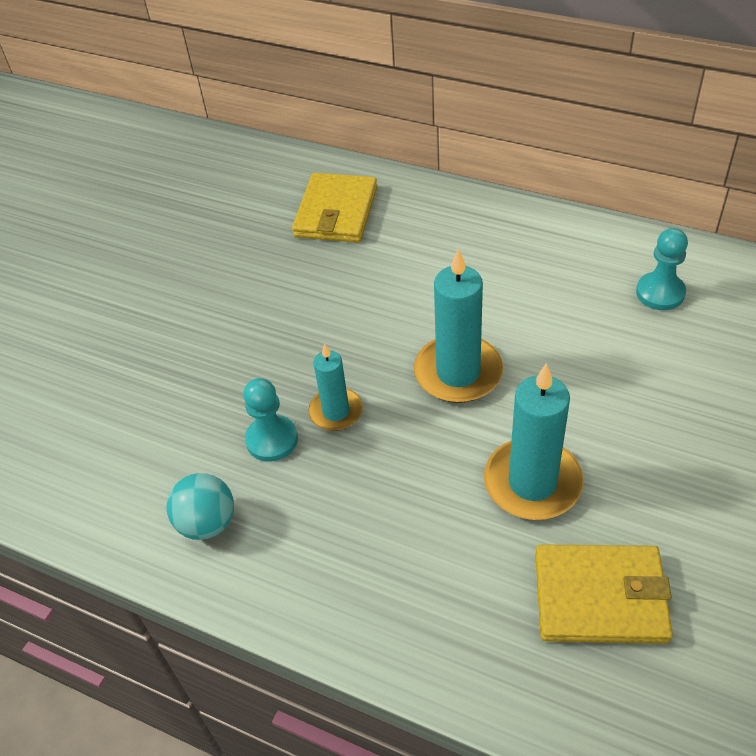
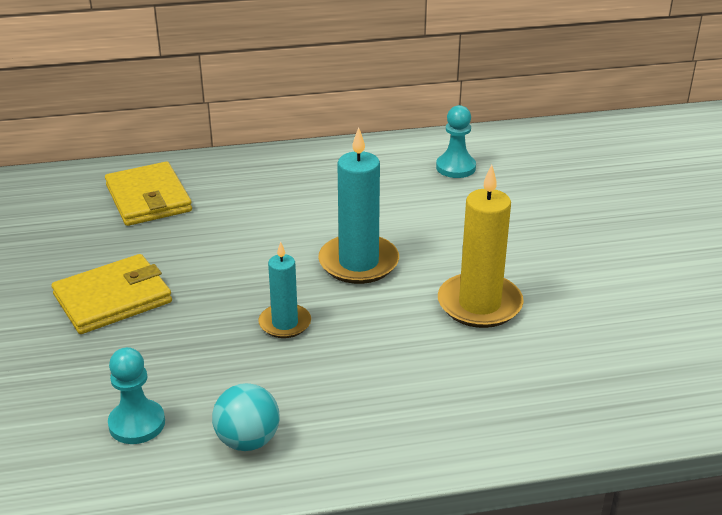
camera: 40 degrees left, 15 degrees down
(272, 440) = (248, 363): turquoise pawn -> turquoise pawn (137, 424)
(532, 482) = (479, 304): turquoise candle -> yellow candle
(600, 596) = (588, 346): yellow wallet -> yellow wallet (113, 298)

